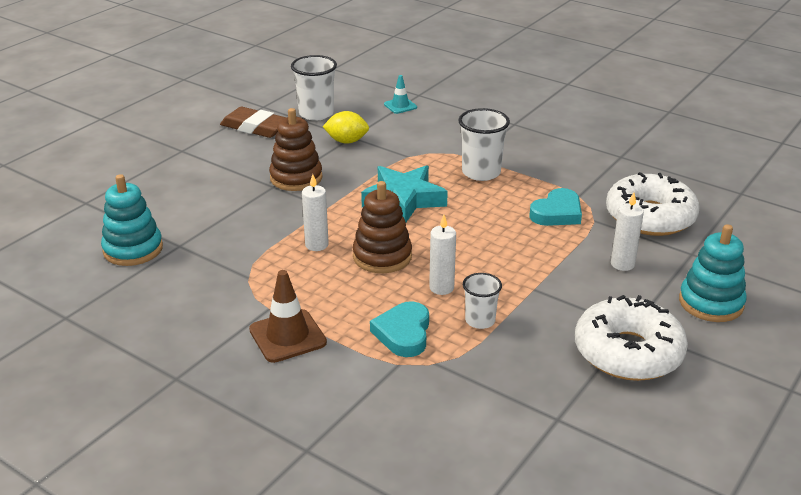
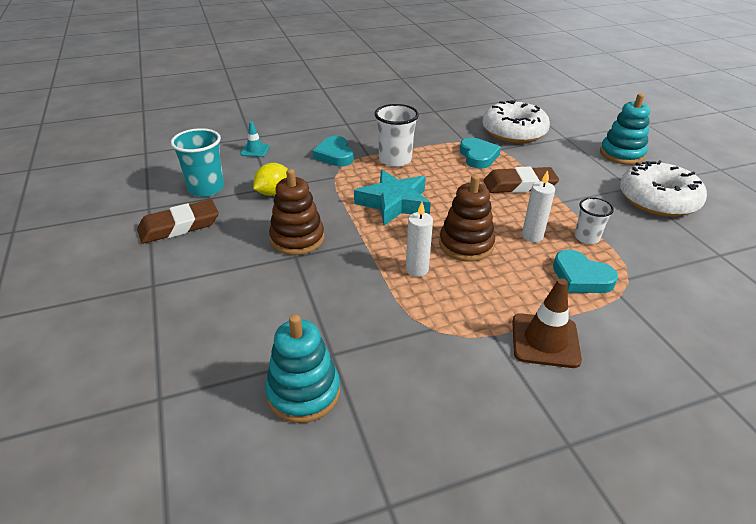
camera: 55 degrees left, 5 degrees up
(316, 113) = (206, 188): white cup -> turquoise cup
(445, 142) = (335, 155): none -> turquoise heart
(531, 254) = (519, 185): none -> brown eraser
(622, 264) = (559, 161): white candle -> none

